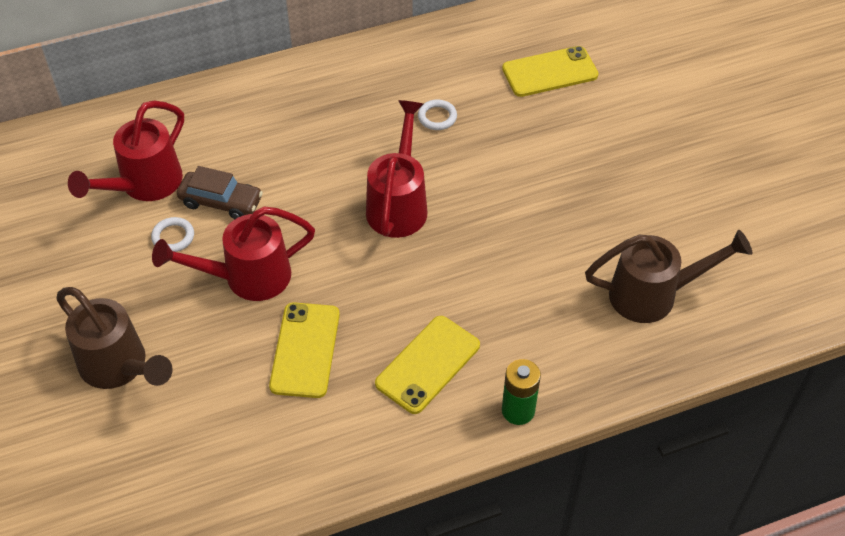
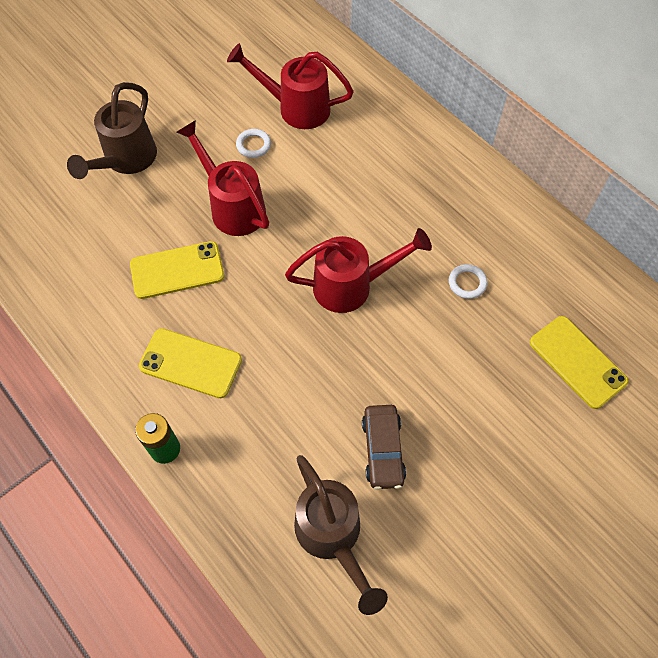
camera: 70 degrees right, 10 degrees up
(221, 202) = (300, 161): brown car -> brown car (382, 450)

